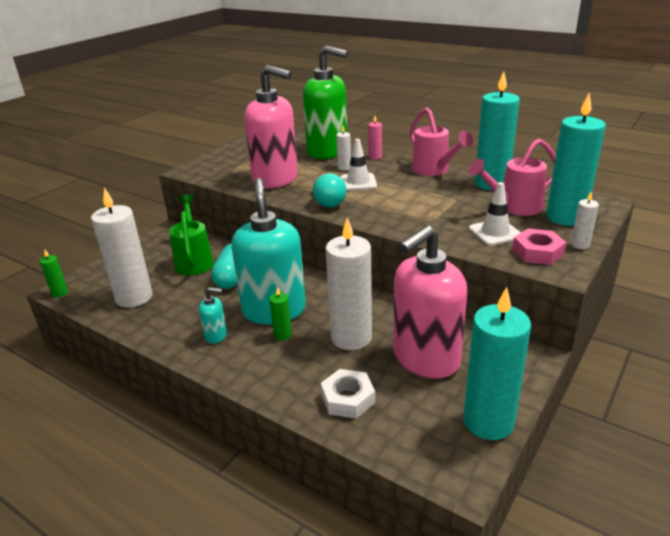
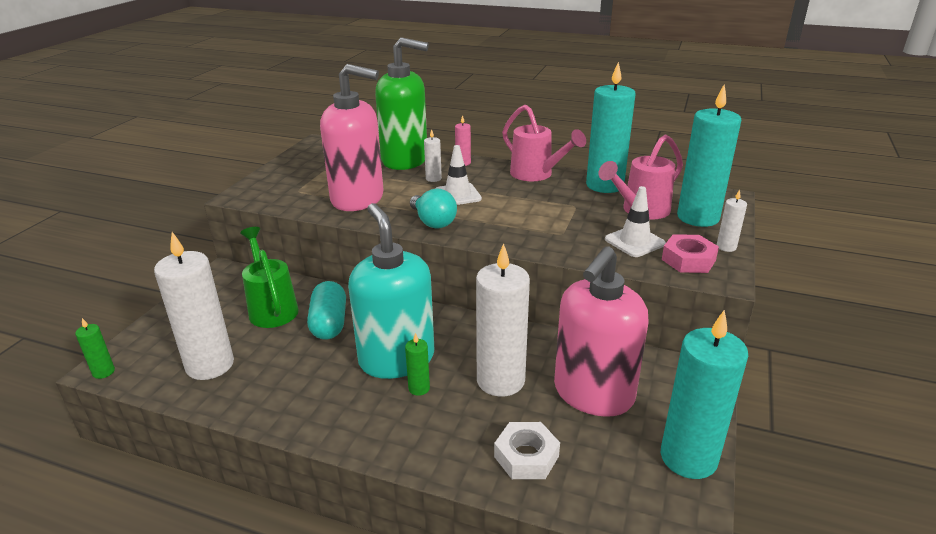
camera: 15 degrees left, 0 degrees up
(216, 335) = (337, 401): turquoise soap dispenser -> none

